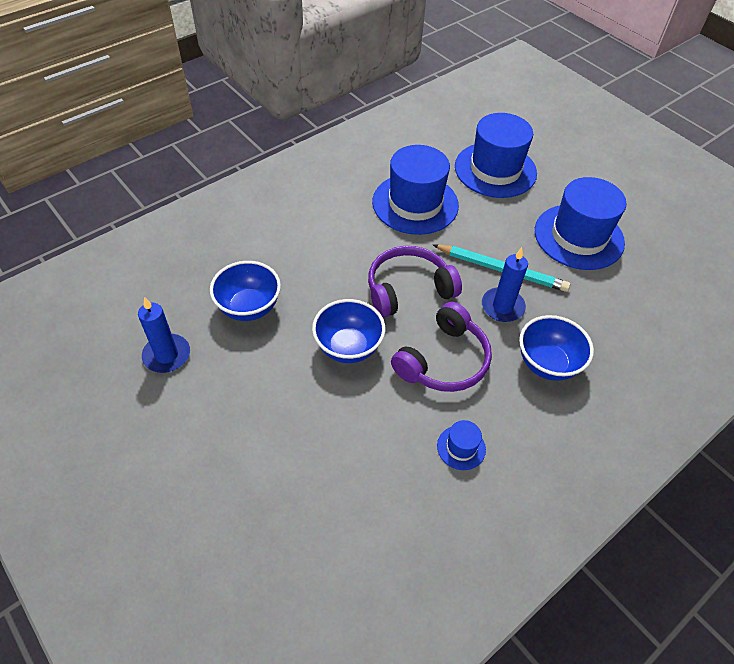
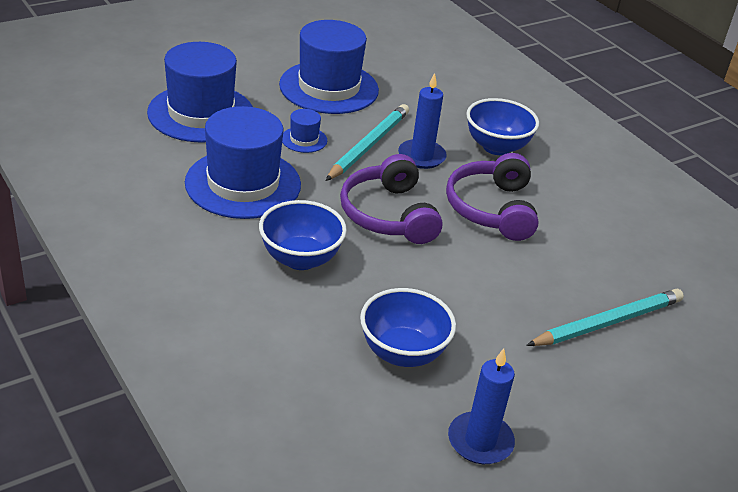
camera: 85 degrees left, 15 degrees down
(307, 448) = (608, 322): none -> turquoise pencil
(348, 347) = (472, 274): blue bowl -> blue bowl (300, 259)
(443, 360) = (492, 209): purple headphones -> purple headphones turned 135 degrees counterclockwise
(461, 447) = (595, 218): blue hat -> blue hat (304, 139)

